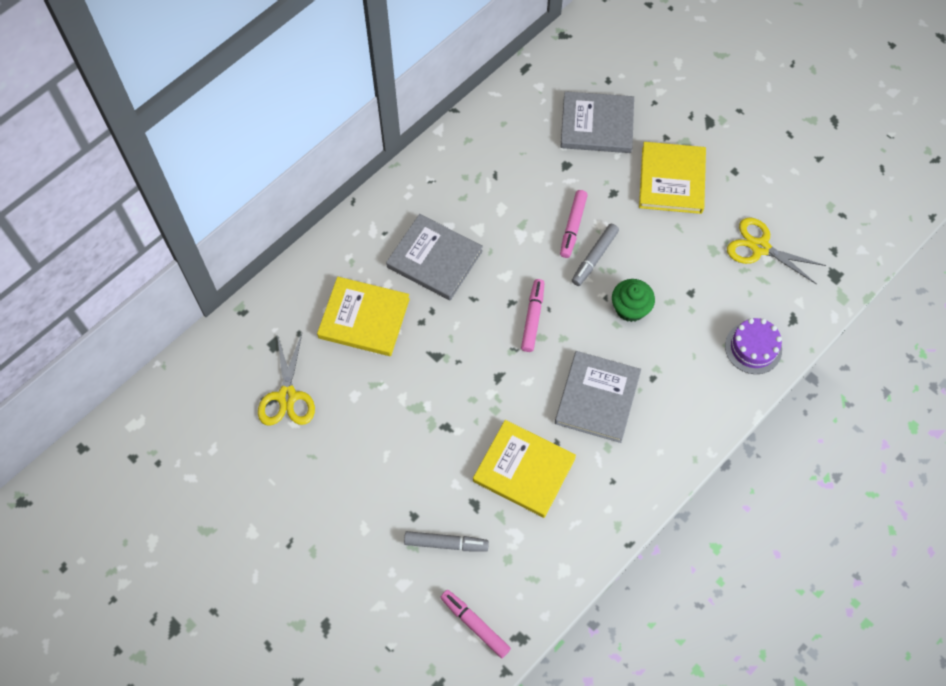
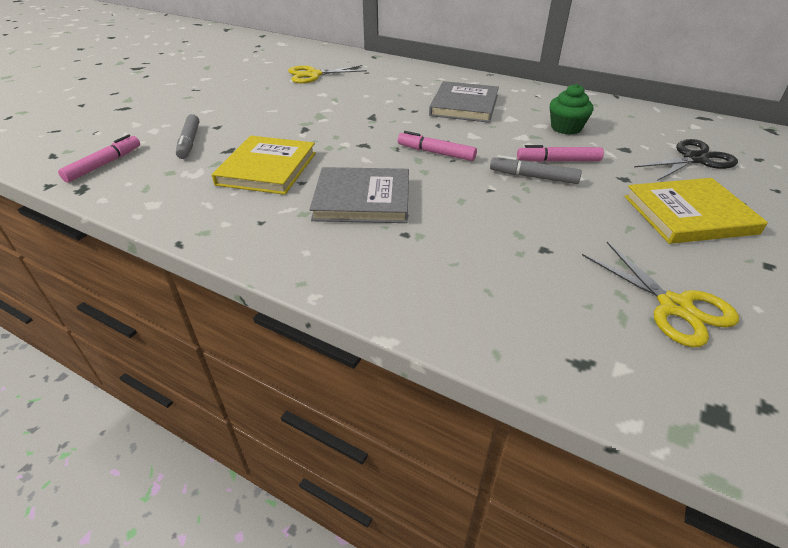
camera: 75 degrees right, 25 degrees down
(364, 318) = (391, 89): yellow book -> none
(532, 318) = (436, 153): pink marker -> pink marker turned 150 degrees counterclockwise
(597, 125) = (695, 159): grey book -> black scissors
(630, 308) = (488, 206): green cupcake -> green cupcake (566, 128)
(753, 348) = (500, 320): purple cake -> none
(760, 247) = (674, 306): yellow scissors -> yellow scissors turned 135 degrees clockwise

